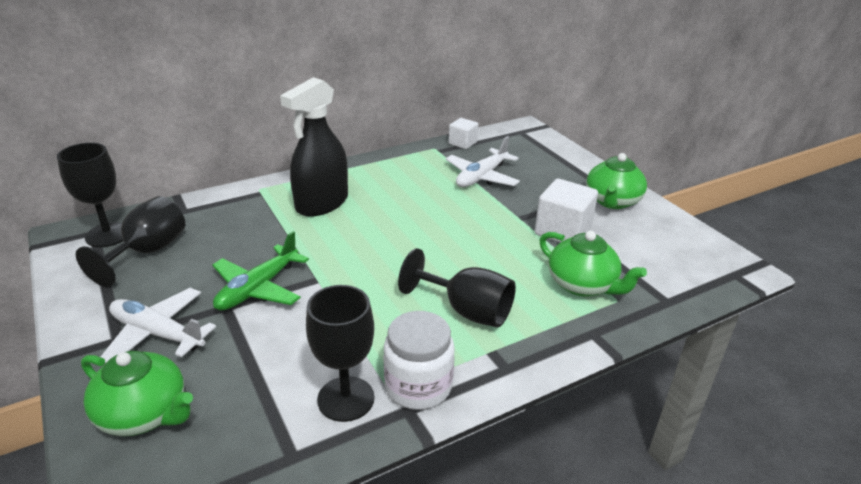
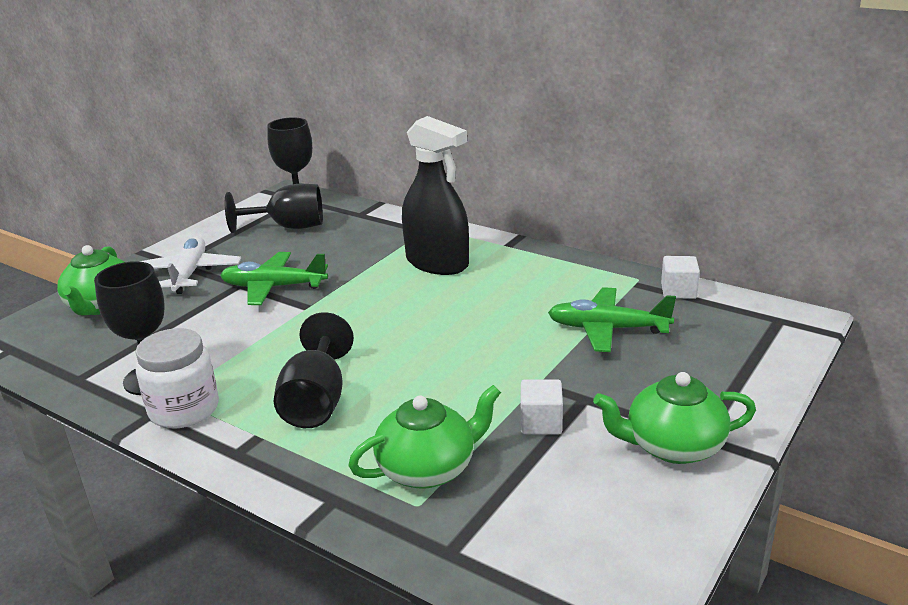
camera: 65 degrees right, 5 degrees down
(322, 203) = (437, 263): black spray bottle -> black spray bottle turned 150 degrees counterclockwise
(481, 177) = (607, 329): white plane -> green plane
(562, 231) = (541, 423): white cube -> white cube, size x0.60
(582, 285) = (428, 468): green teapot -> green teapot turned 135 degrees counterclockwise

